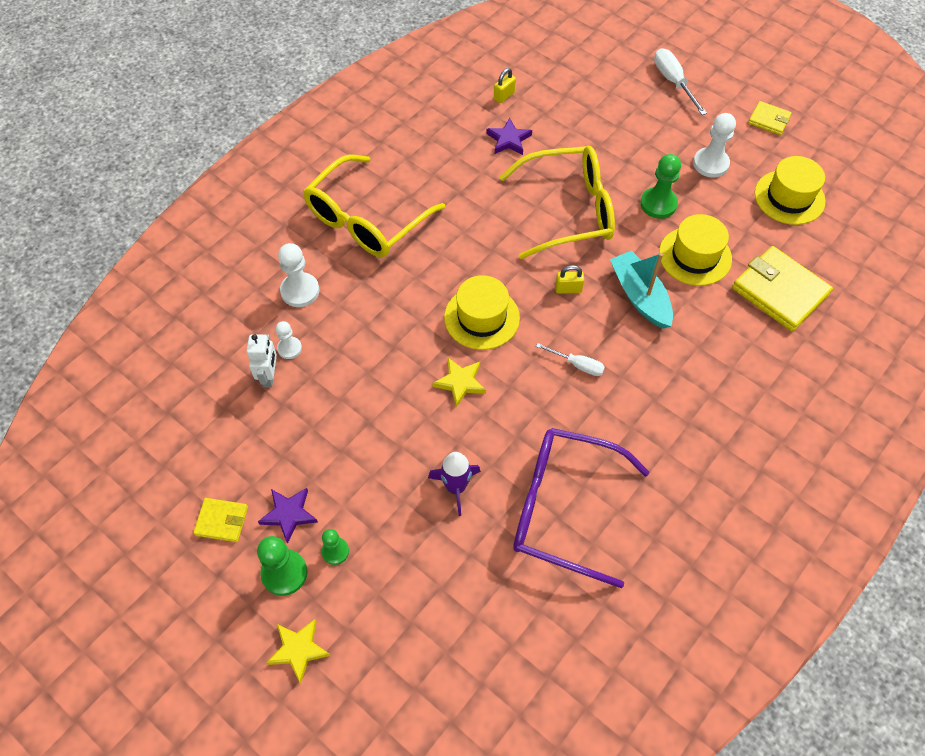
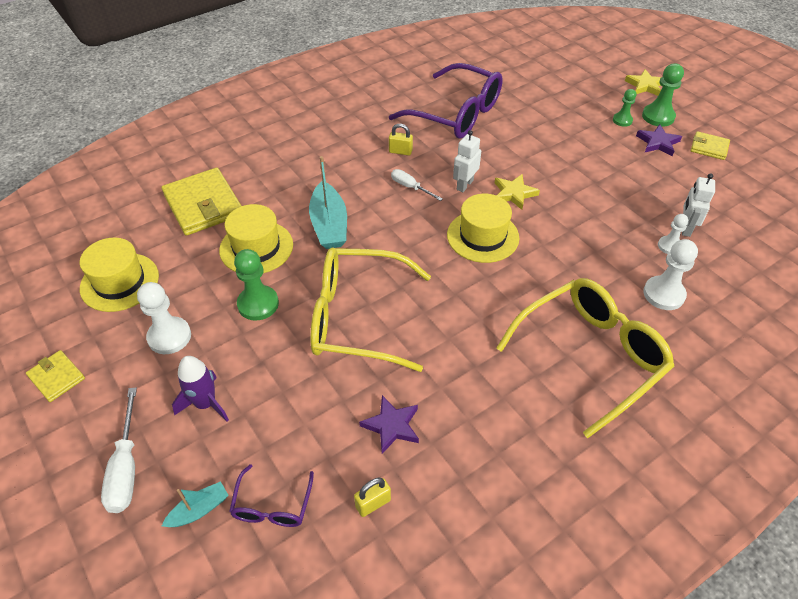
camera: 165 degrees left, 10 degrees down
(456, 487) = (531, 136): purple rocket -> purple rocket (205, 403)
(518, 382) = (464, 185): none -> white robot
(567, 82) = (272, 506): none -> purple glasses
(568, 289) = (392, 243): yellow padlock -> yellow padlock (400, 151)
(611, 72) = (199, 510): none -> turquoise boat

